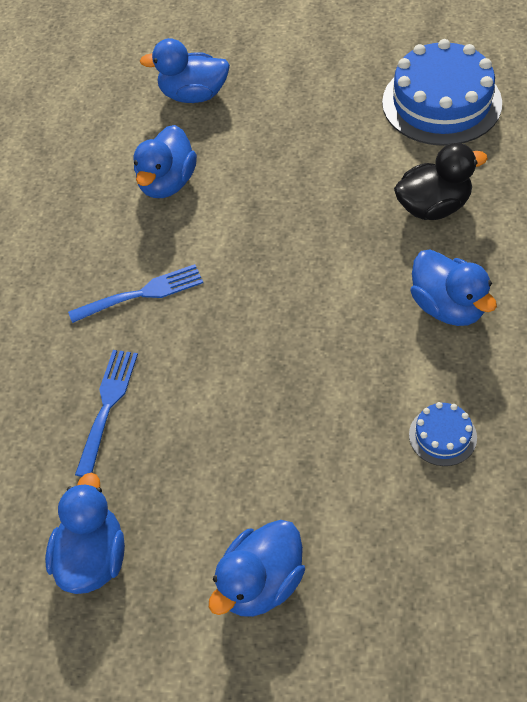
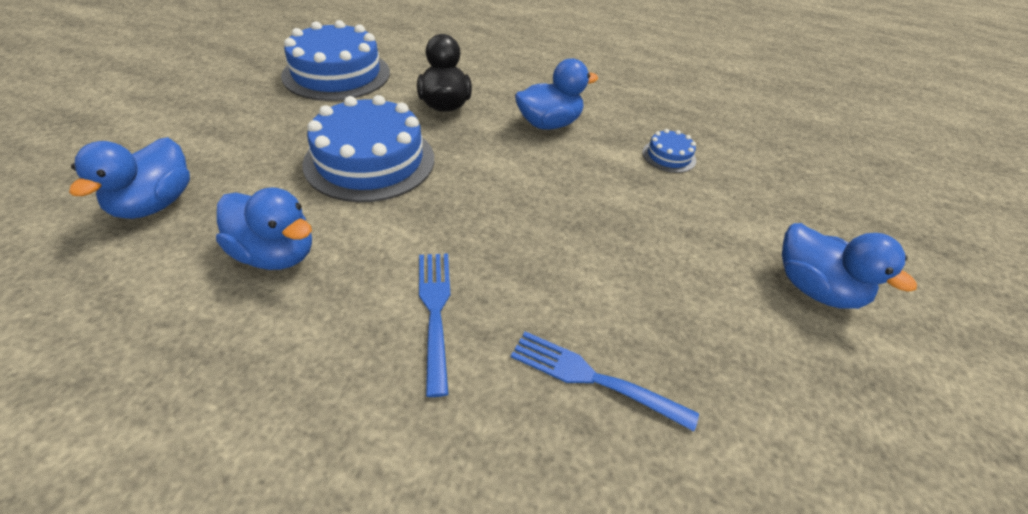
camera: 85 degrees left, 10 degrees down
(92, 558) = (807, 432): blue duck -> none
(304, 188) = (370, 161): none -> blue cake

